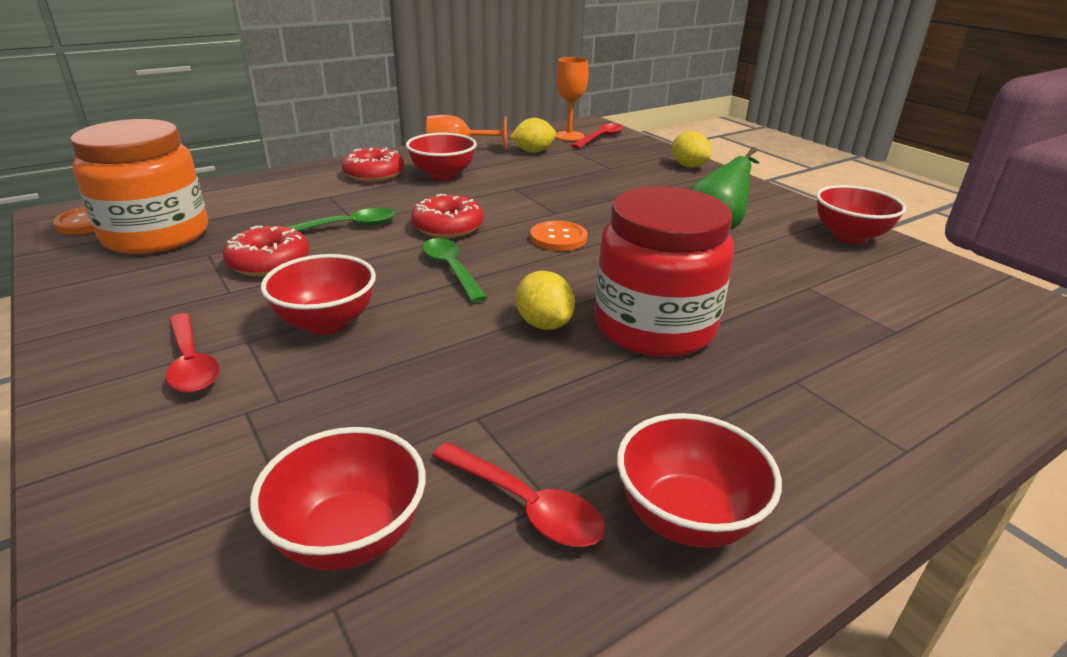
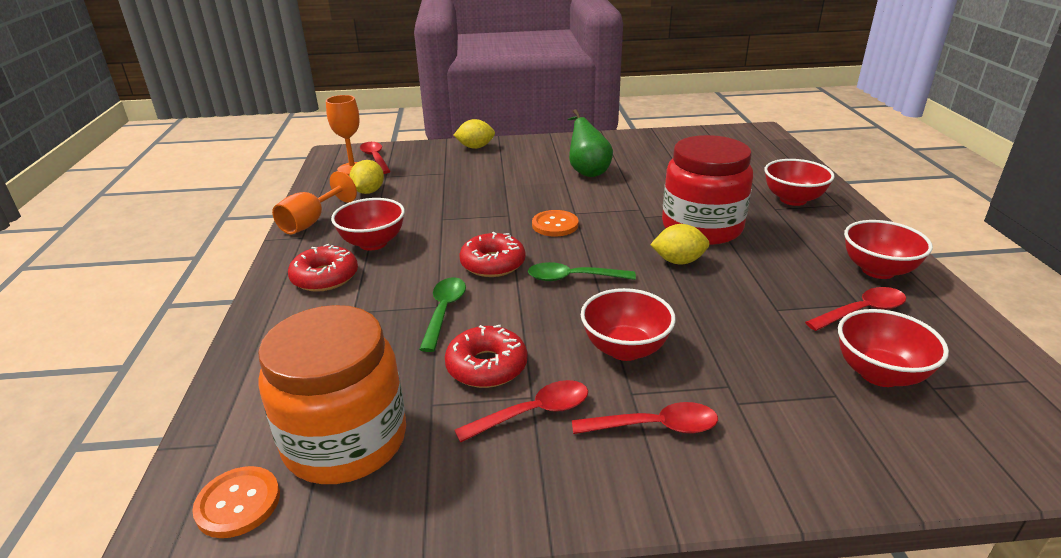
camera: 60 degrees left, 0 degrees up
(203, 297) = (533, 413): none -> red spoon
(849, 236) = (630, 141): red bowl -> red bowl (793, 200)

